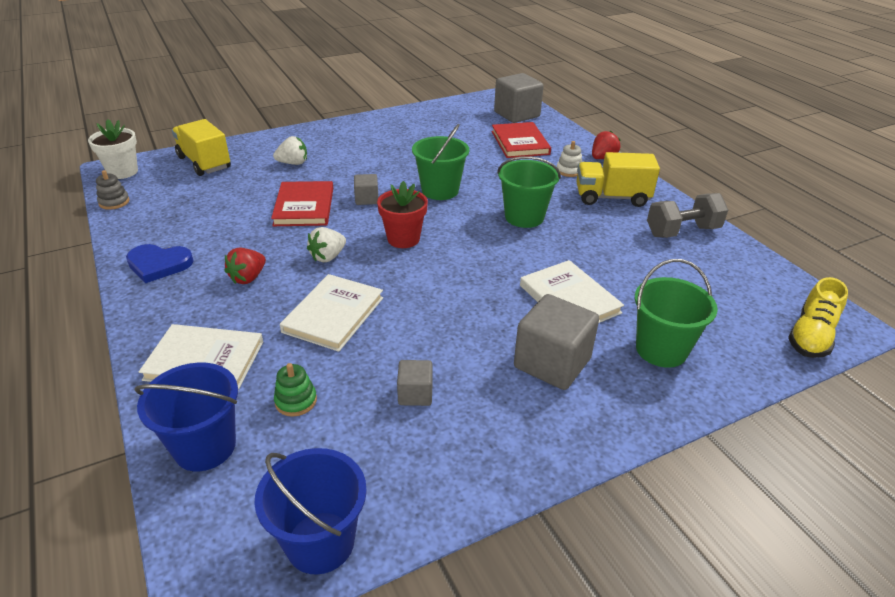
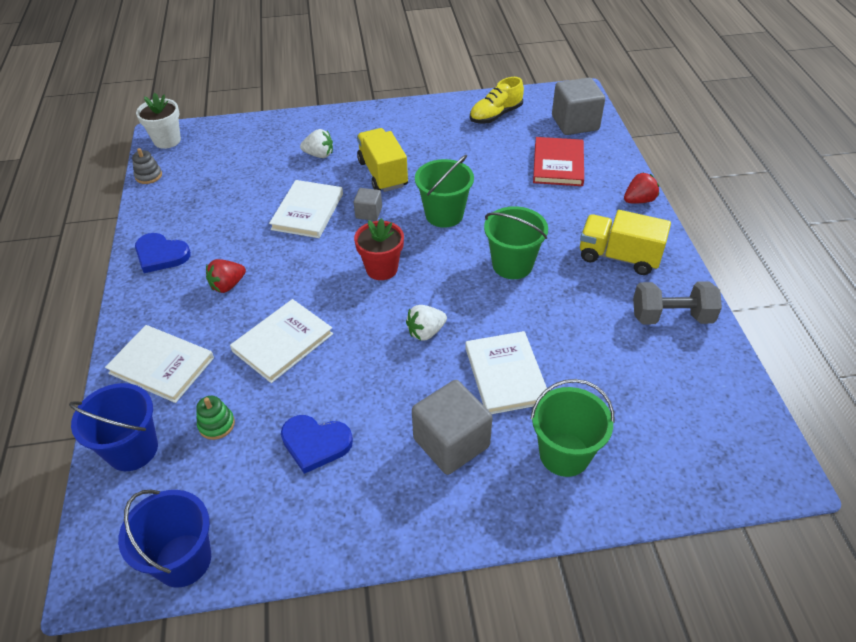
camera: 20 degrees right, 10 degrees up
(204, 163) = (240, 141): yellow truck -> yellow truck (382, 173)
(304, 206) = (307, 211): red book -> white book
(328, 257) = (304, 276): white strawberry -> white strawberry (426, 332)
(415, 394) = (315, 443): grey cube -> blue heart
(569, 171) = (591, 212): white stacking toy -> none
(811, 336) = (732, 478): yellow shoe -> yellow shoe (495, 115)

